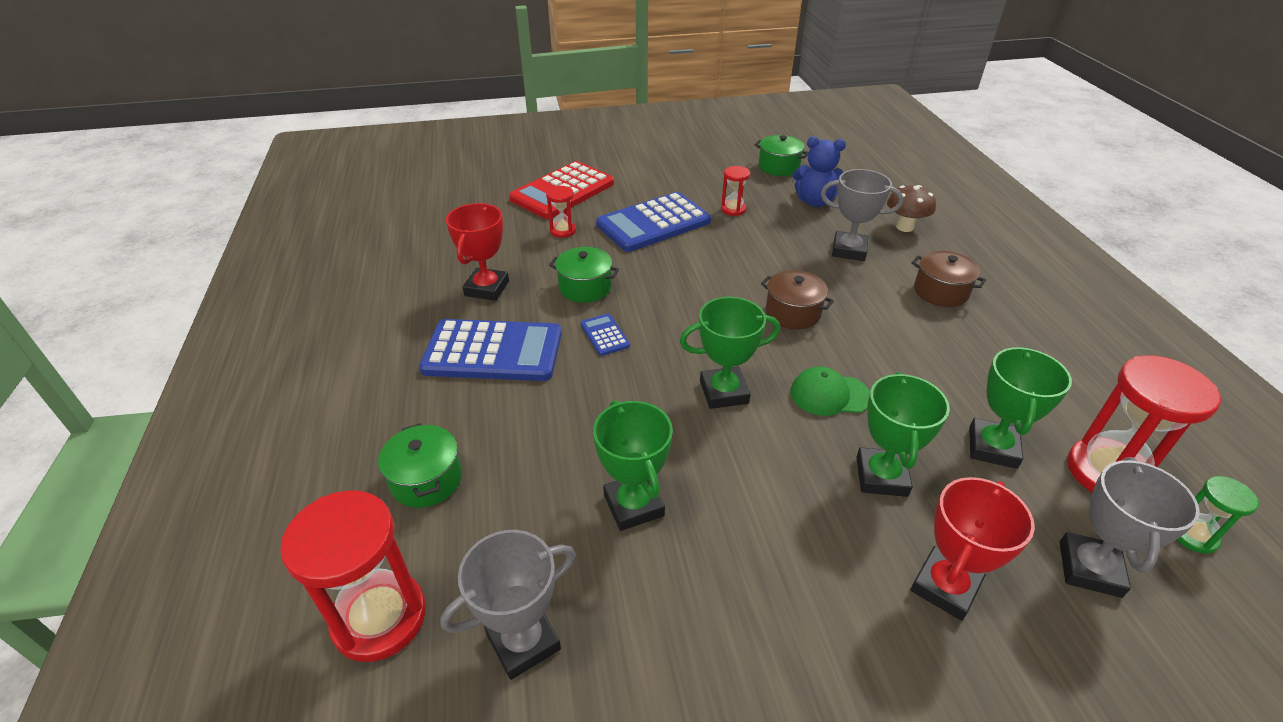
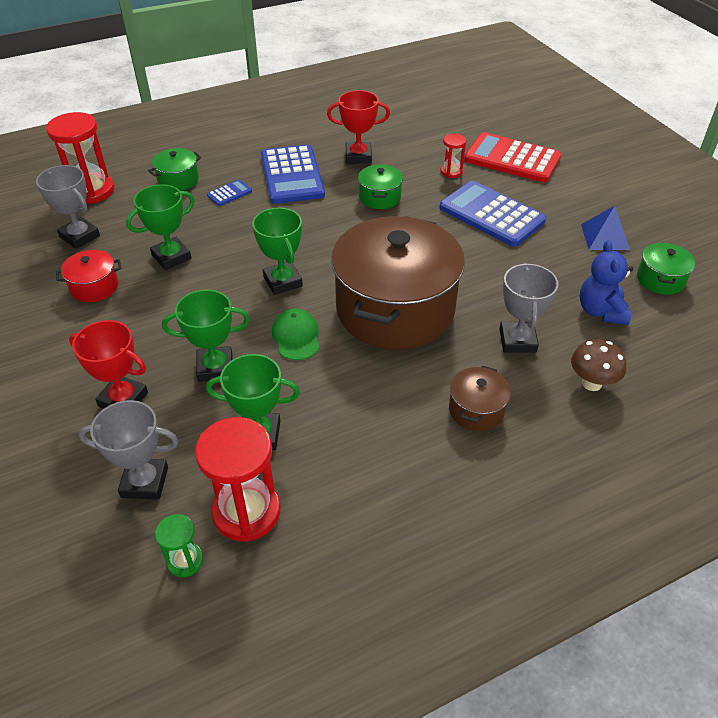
camera: 75 degrees right, 5 degrees up
(604, 335) = (326, 217): blue calculator -> blue calculator (229, 193)
(680, 619) = (94, 287): none -> red pot
(713, 175) = (605, 237): none -> blue pyramid
(733, 209) = (547, 257): red hourglass -> none
(792, 313) = (395, 309): brown pot -> brown pot, size x2.41

